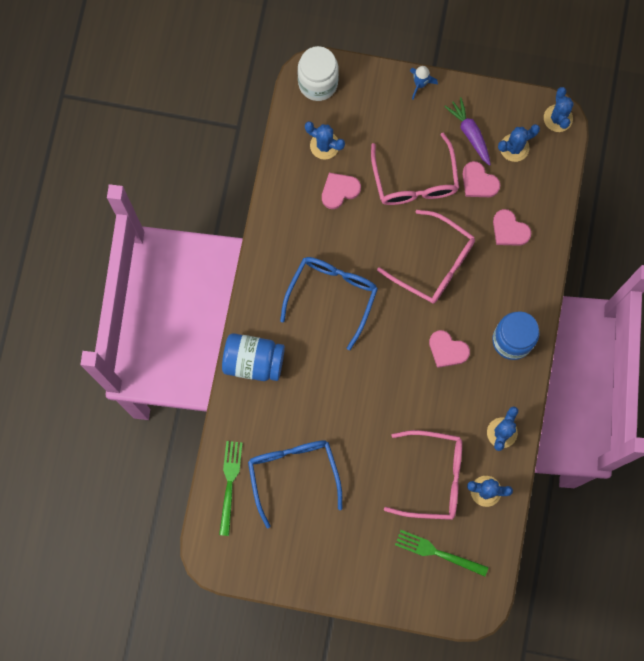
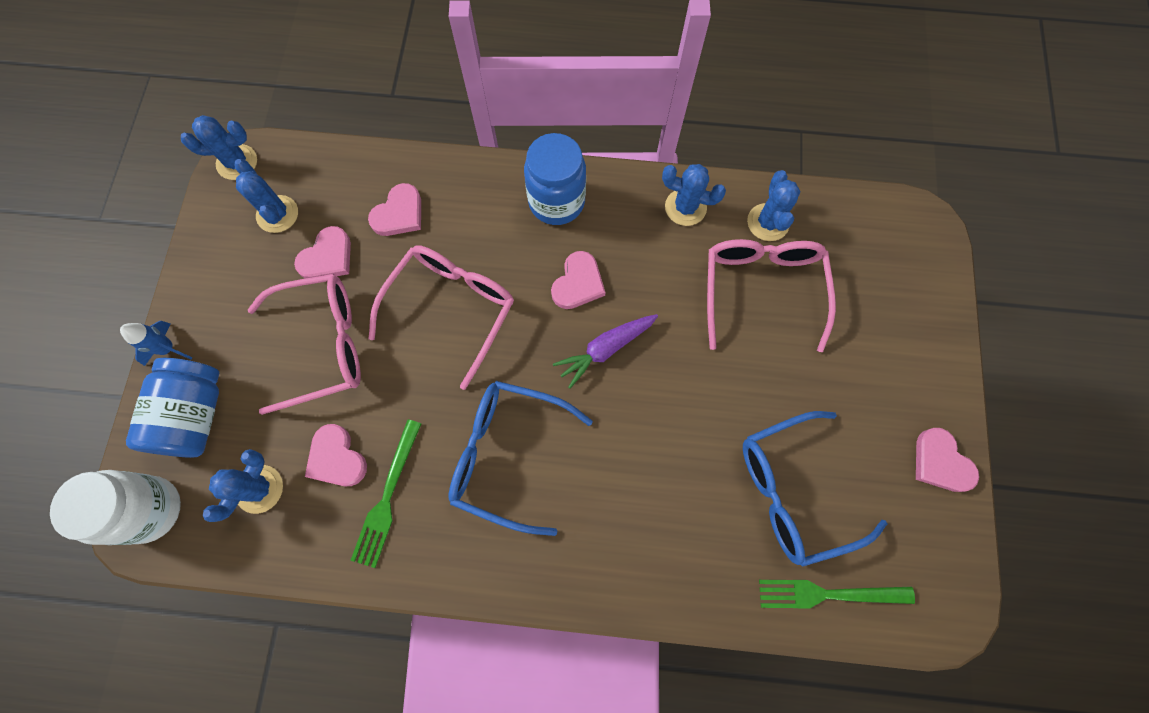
camera: 95 degrees left, 5 degrees down
(253, 361) = (624, 573): blue jar -> blue jar (195, 415)
(302, 574) = (940, 462): none -> pink heart
(437, 552) = (864, 278): green fork -> green fork (387, 498)
(470, 133) = (252, 273): purple carrot -> purple carrot (606, 349)

